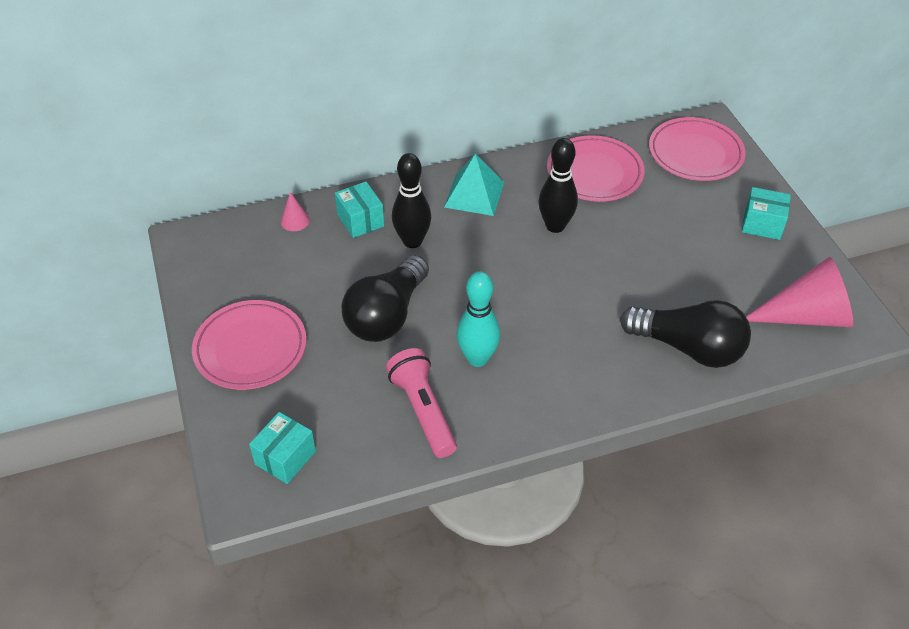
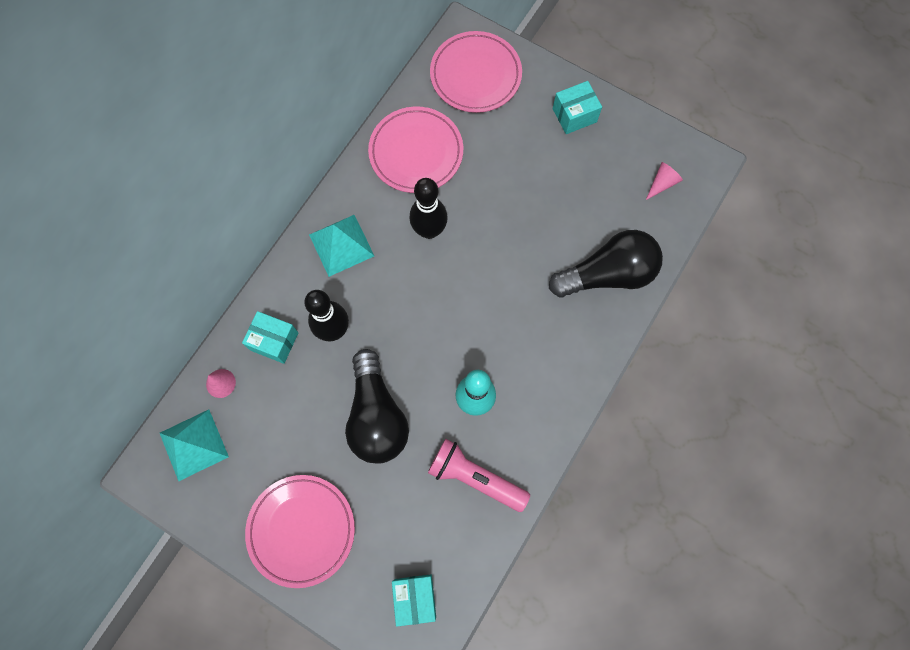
camera: 40 degrees left, 25 degrees up
(235, 244) = (194, 444): none -> turquoise pyramid
(806, 316) = (662, 183): pink cone -> pink cone, size x0.44

